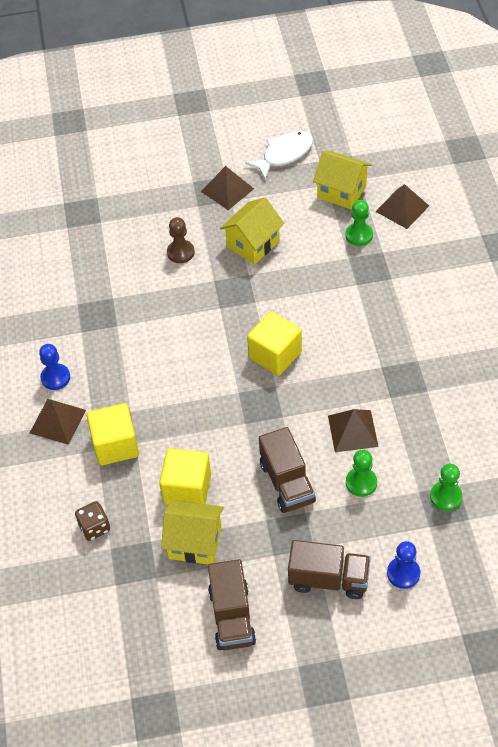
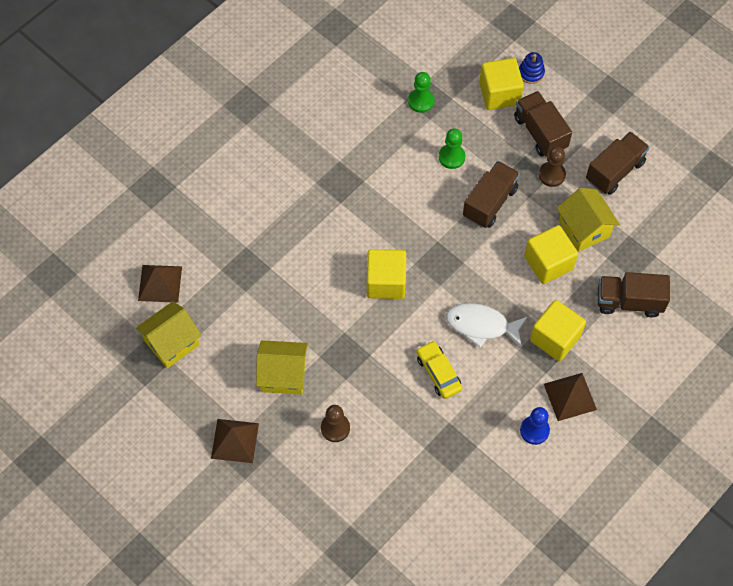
camera: 130 degrees left, 10 degrees up
(94, 527) = (629, 301): brown dice -> brown truck
(163, 343) = (438, 373): none -> yellow car
(273, 556) = (551, 175): none -> brown pawn
(284, 154) = (156, 421): white fish -> white fish (481, 325)
(341, 191) = (172, 343): yellow house -> yellow house turned 60 degrees clockwise
(353, 431) = (413, 187): brown pyramid -> none
(359, 235) = (215, 298): green pawn -> none
(403, 573) = (499, 94): blue pawn -> yellow cube
(407, 621) = (531, 73): none -> blue stacking toy

